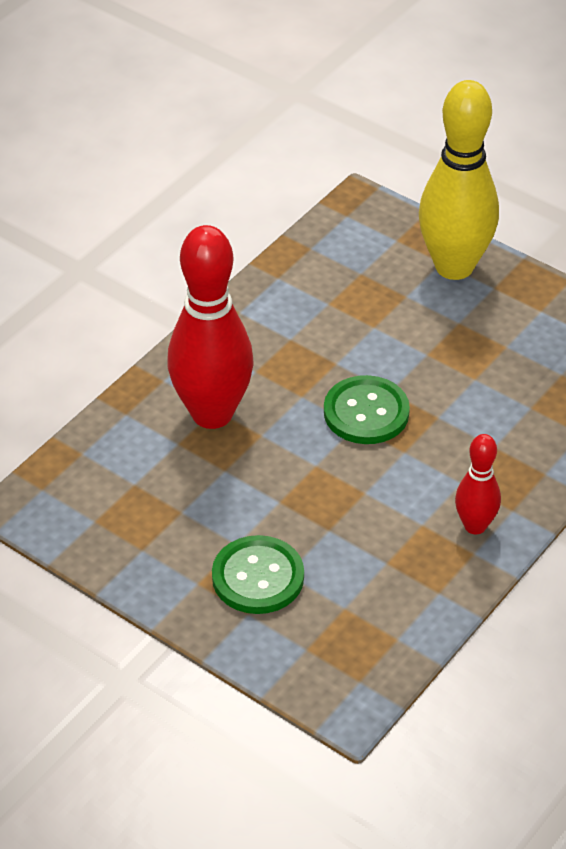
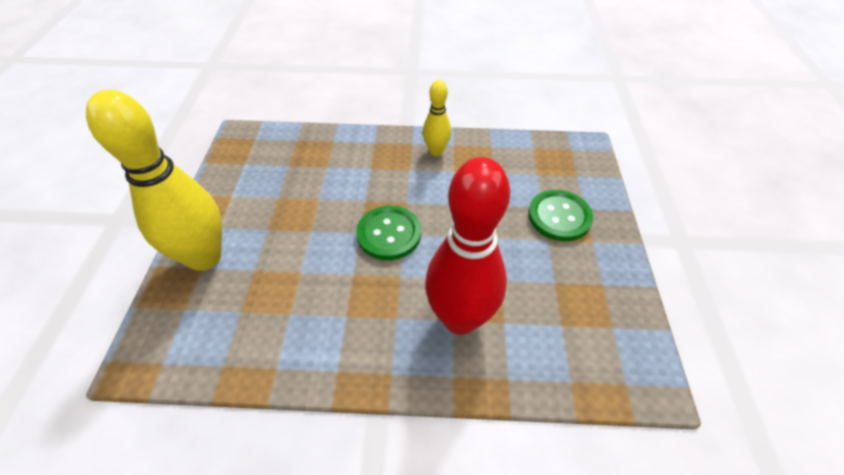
camera: 125 degrees left, 5 degrees up
(475, 526) = (436, 151): red bowling pin -> yellow bowling pin

